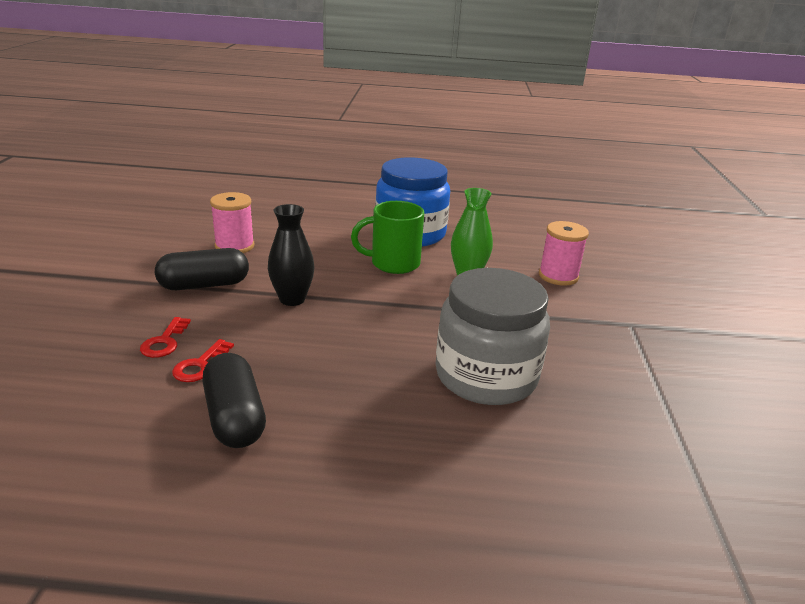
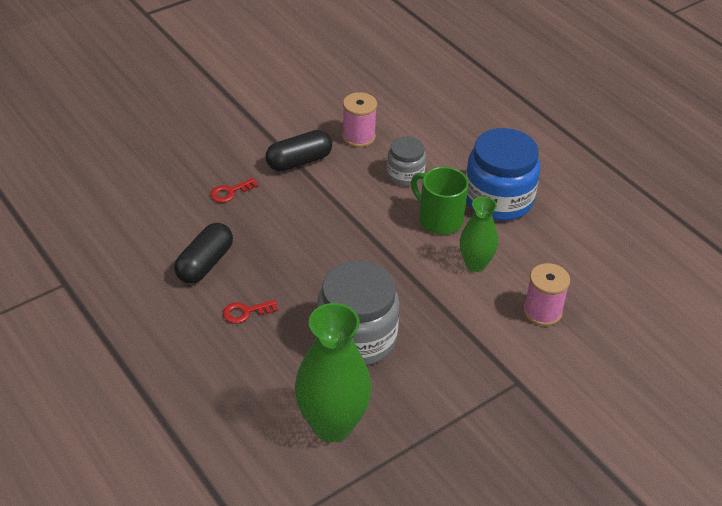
camera: 50 degrees right, 15 degrees up
(200, 365) = (228, 220): red key -> red key (246, 312)
(204, 285) = (299, 161): black capsule -> black capsule turned 60 degrees counterclockwise
(292, 299) = (332, 206): black vase -> none
(317, 251) = (405, 174): none -> grey jar
(600, 459) = (332, 425): none -> green vase

